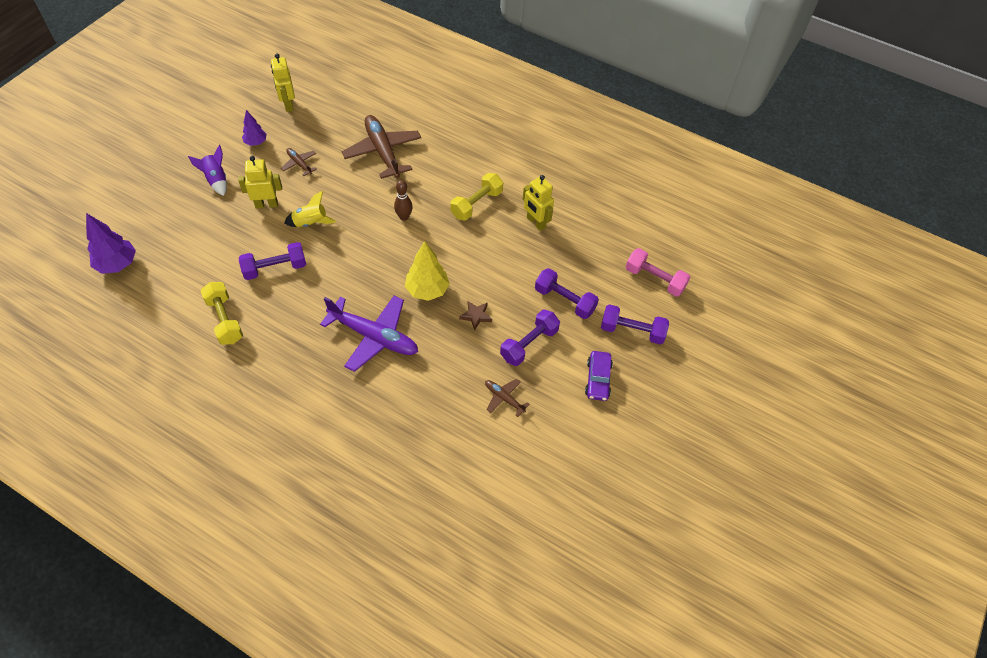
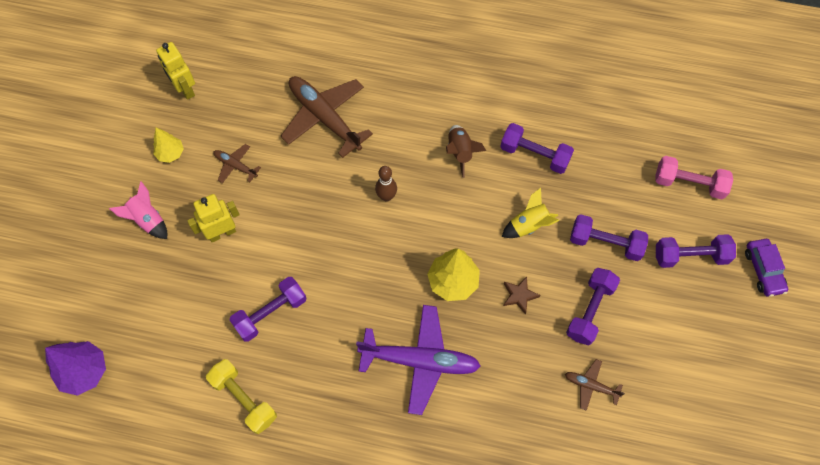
camera: 15 degrees left, 10 degrees up
(216, 180) = (148, 220): purple rocket -> pink rocket
(256, 142) = (170, 153): purple tree -> yellow tree
(310, 223) = (284, 240): yellow rocket -> yellow rocket (529, 225)
(476, 204) = (460, 152): yellow dumbbell -> brown rocket
(535, 223) = (534, 154): yellow robot -> purple dumbbell
(598, 379) = (678, 327): purple car -> purple car (763, 270)

